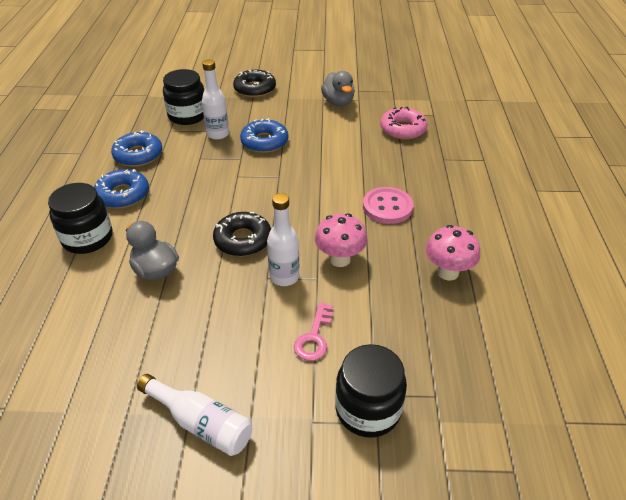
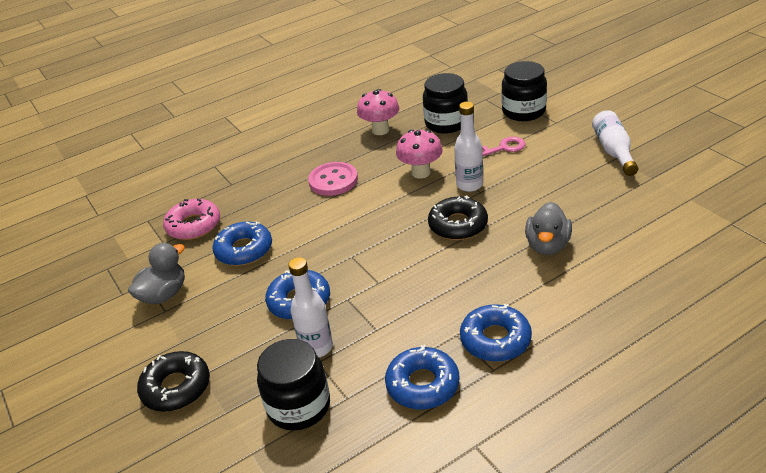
camera: 120 degrees left, 5 degrees down
(87, 238) = (573, 313): black jar -> black jar (446, 123)
(346, 139) = (244, 250): none -> blue donut

